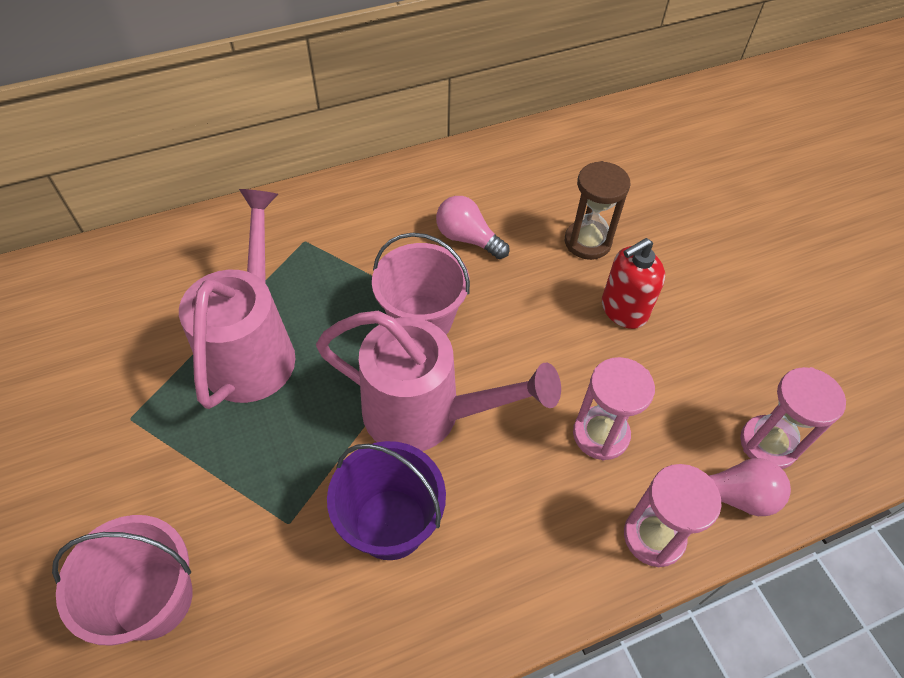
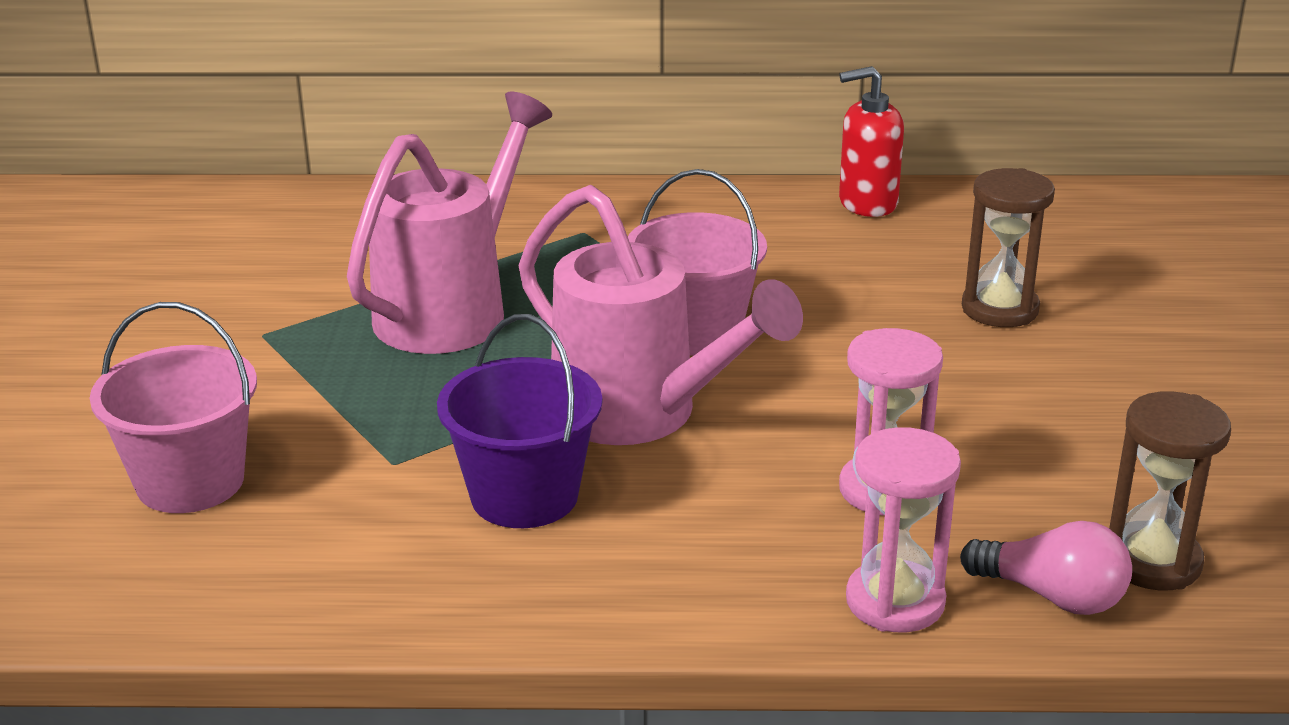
camera: 25 degrees right, 25 degrees down
(467, 238) = (816, 272): pink light bulb -> none
(623, 309) = (1009, 383): red soap dispenser -> red soap dispenser (867, 203)
(768, 444) = (1152, 561): pink hourglass -> brown hourglass

